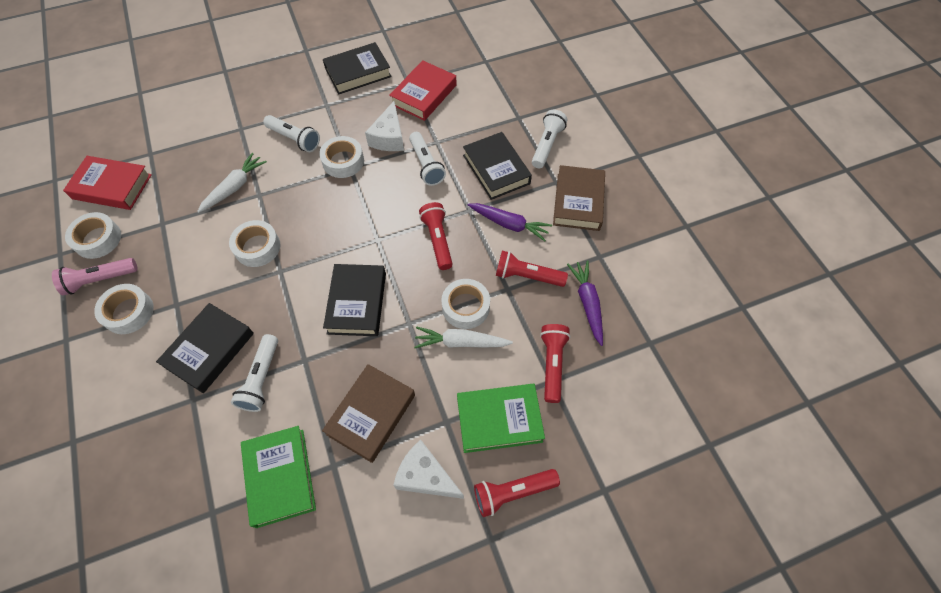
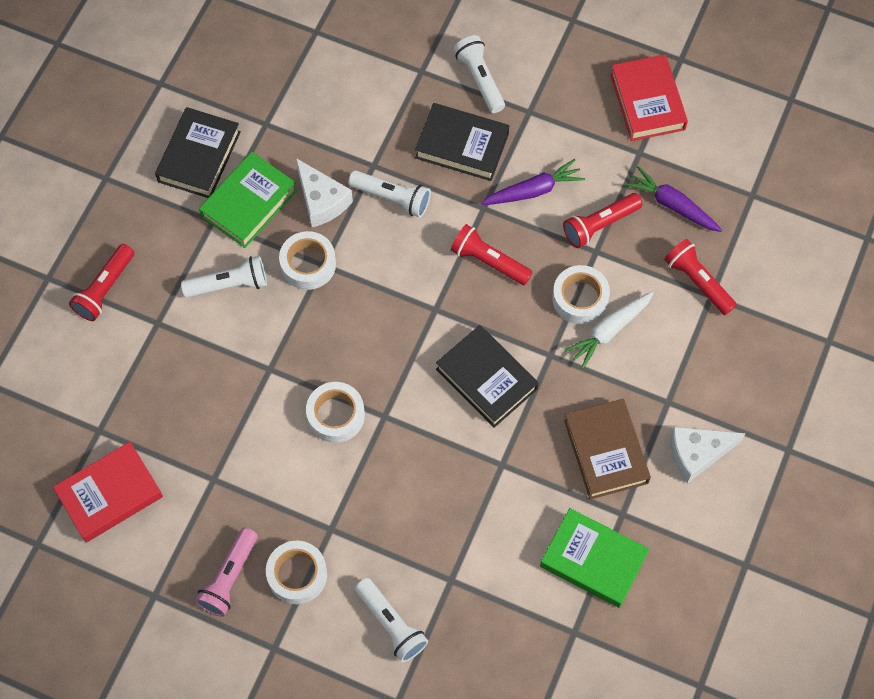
camera: 45 degrees left, 5 degrees up
(98, 239) = (172, 549): white tape -> none
(209, 350) = (412, 533): black book -> none
(234, 187) = (236, 383): white carrot -> none
(261, 379) = (486, 511): white flashlight -> white flashlight (391, 624)
(424, 95) = (299, 124): red book -> red book (647, 102)
(499, 420) = (704, 362): green book -> green book (249, 203)
(512, 492) = (769, 404): red flashlight -> red flashlight (105, 289)
(578, 202) = (568, 115): brown book -> none

